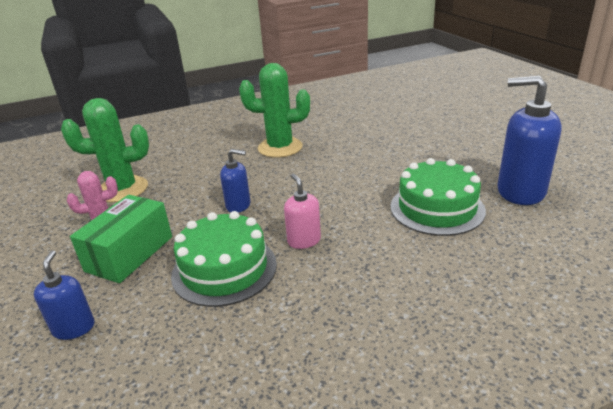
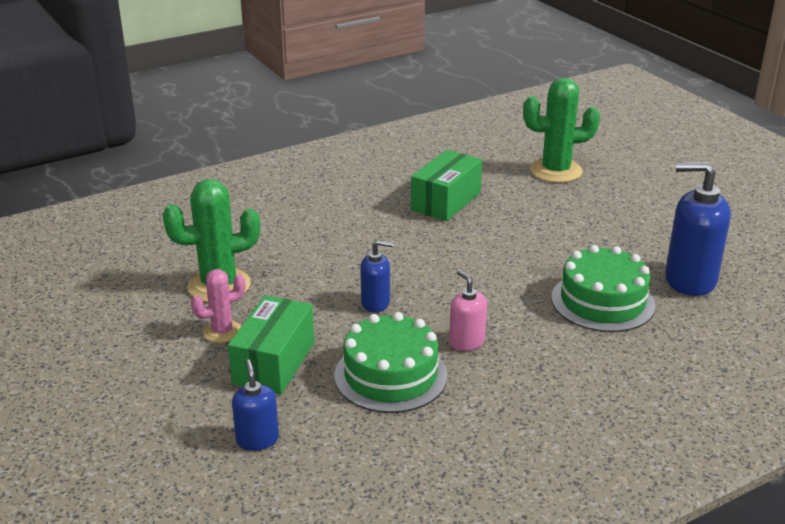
camera: 10 degrees left, 0 degrees up
(280, 148) = (397, 225): green cactus -> green cactus (556, 171)
(324, 131) = (446, 201): none -> green box

